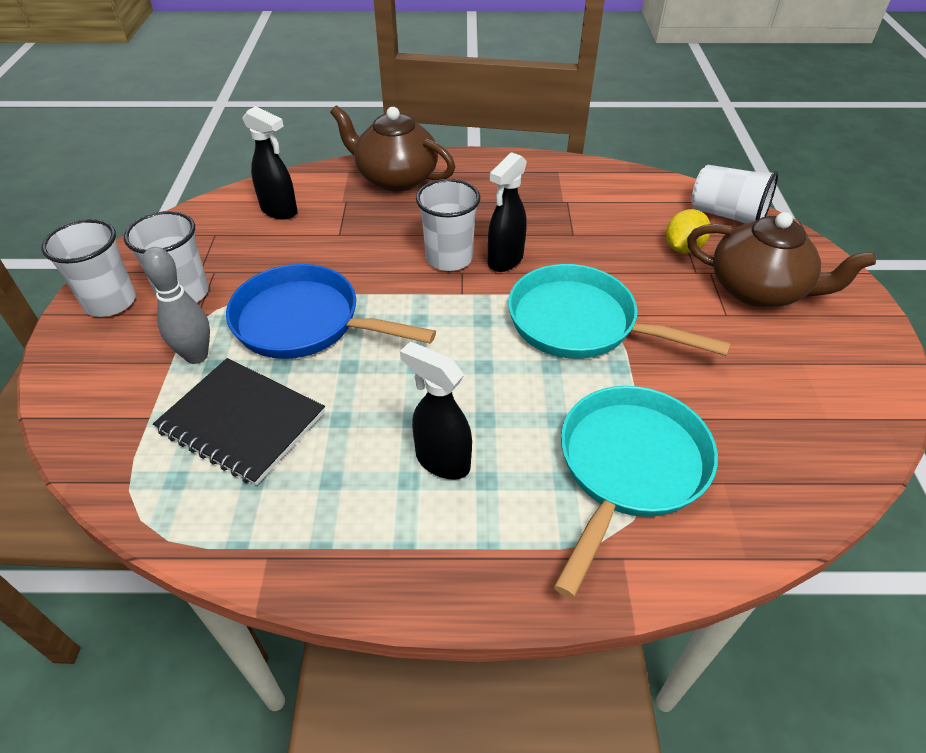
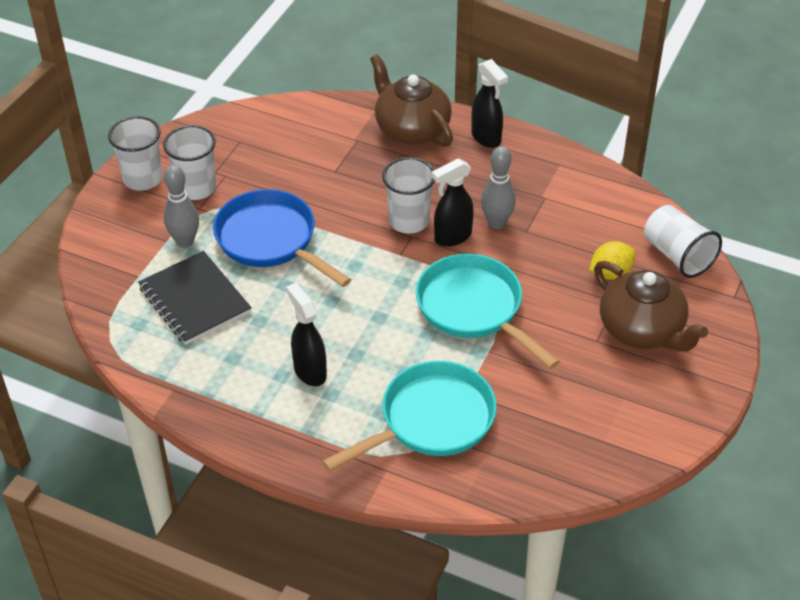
camera: 25 degrees right, 0 degrees up
(279, 211) = (299, 134): black spray bottle -> black spray bottle (486, 138)
(539, 235) = (496, 223): none -> grey bowling pin

